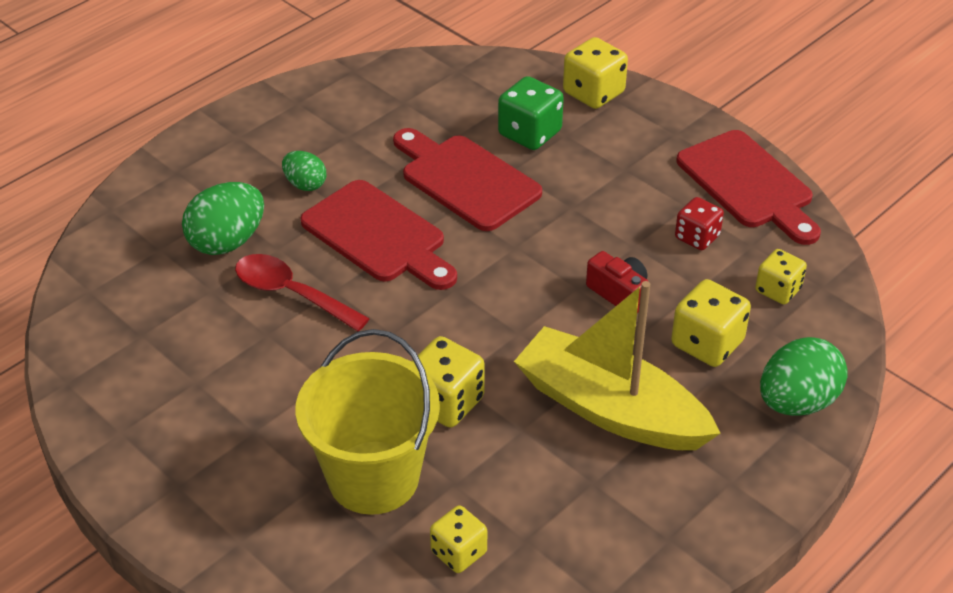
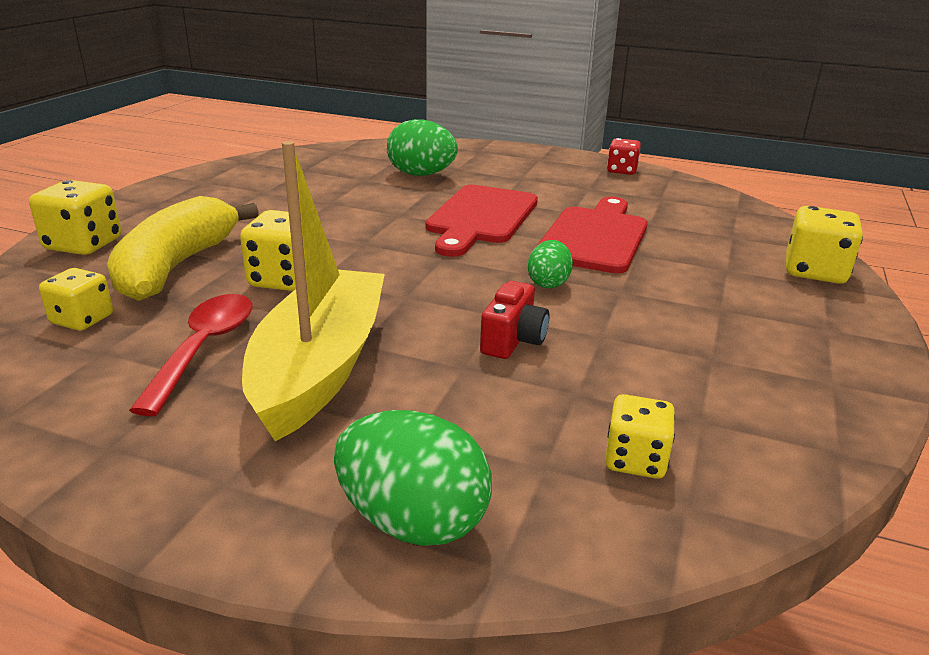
camera: 65 degrees right, 15 degrees down
(291, 294) = (382, 202): red spoon -> red spoon (204, 348)
(305, 184) = (513, 185): green egg -> green egg (548, 283)
(373, 477) = (177, 266): yellow bucket -> yellow banana
(529, 133) = (701, 252): green dice -> none
(697, 237) = (665, 375): red dice -> red dice (621, 171)
(707, 343) = (477, 416): yellow dice -> yellow dice (83, 244)
(749, 184) = (816, 397): red cutting board -> none

